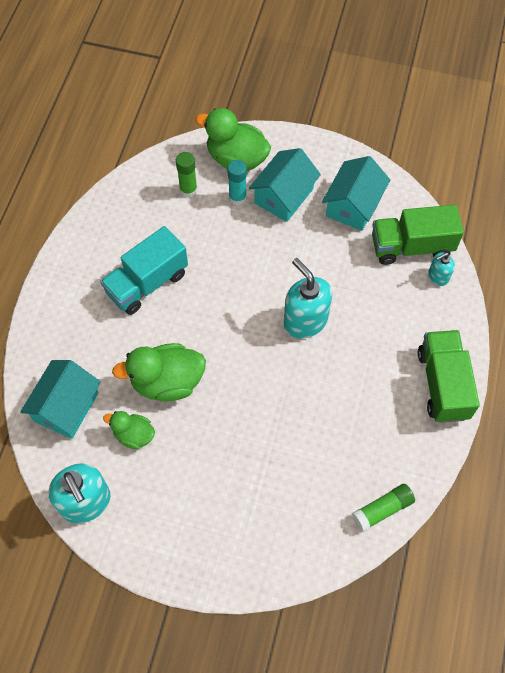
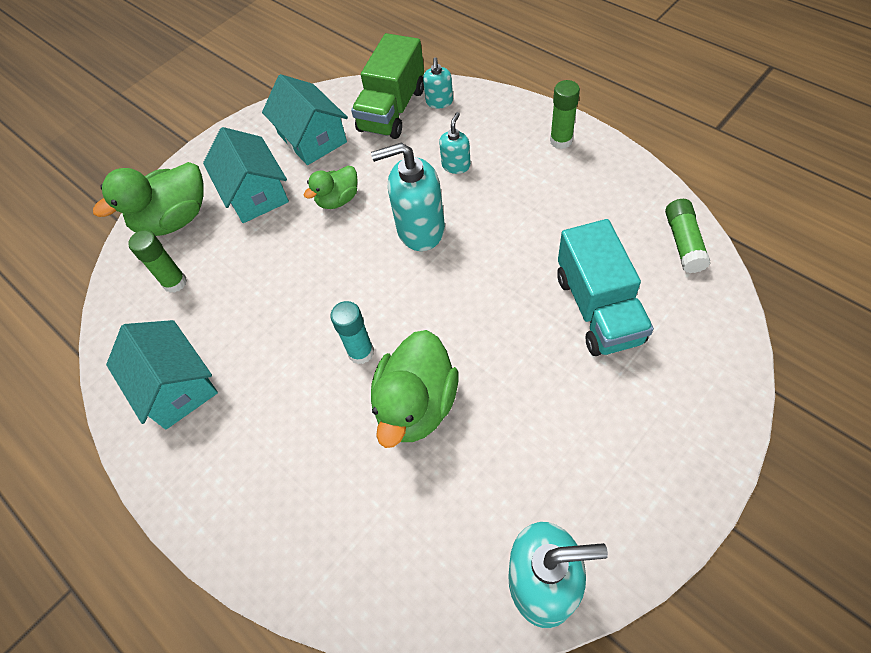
camera: 55 degrees left, 5 degrees down
(66, 407) = (382, 554): turquoise house -> turquoise house (176, 386)
(134, 435) = (471, 476): green duck -> green duck (338, 200)
(147, 283) = (265, 376): turquoise truck -> turquoise truck (598, 308)
(237, 198) = (224, 237): turquoise glue stick -> turquoise glue stick (361, 352)
(378, 318) = (456, 165): none -> turquoise soap dispenser
(443, 384) = (561, 141): green truck -> green glue stick

